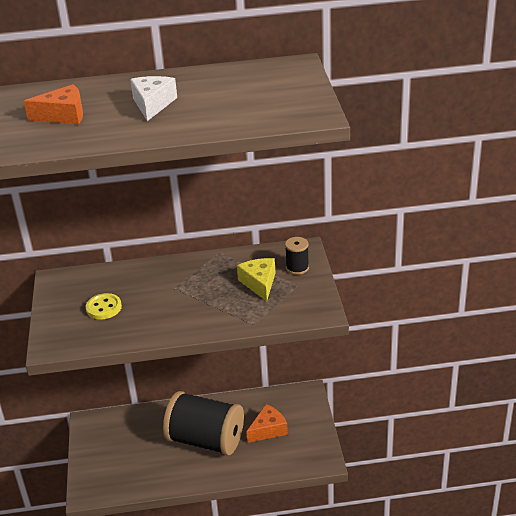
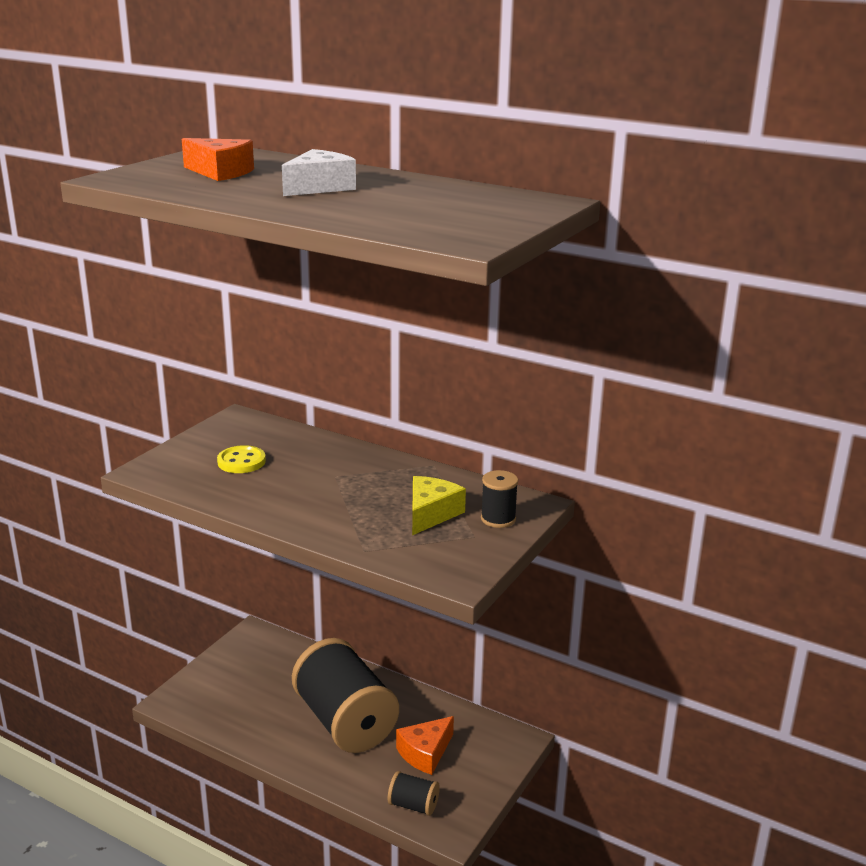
camera: 35 degrees right, 10 degrees down
(268, 430) = (425, 753): orange cheese -> orange cheese turned 135 degrees clockwise
(292, 460) = (413, 805): none -> black spool

